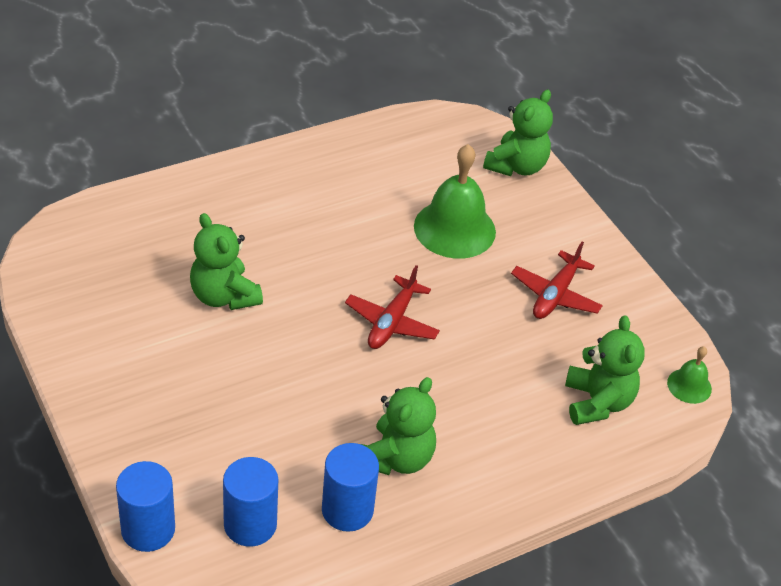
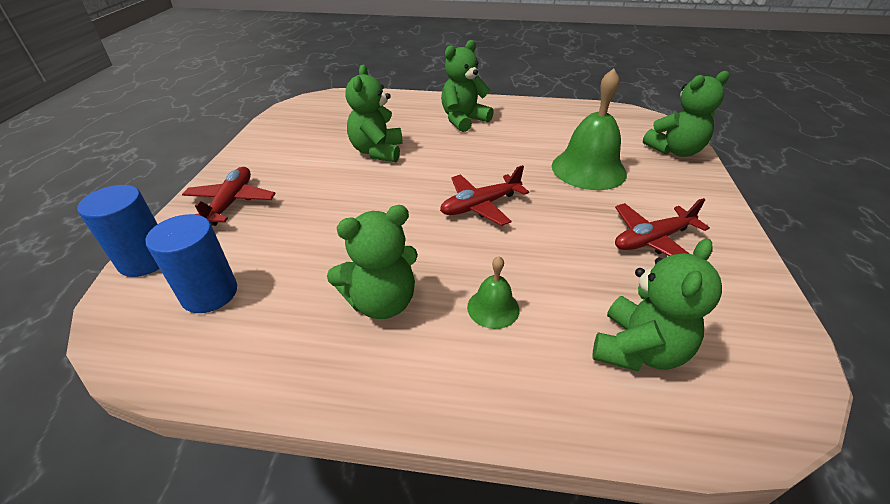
camera: 40 degrees right, 5 degrees down
(146, 433) = (231, 202): none -> red plane
(272, 203) = (463, 120): none -> green teddy bear
(347, 510) = (293, 323): blue cylinder -> none
(689, 386) = (780, 387): green bell -> green bell (493, 308)

